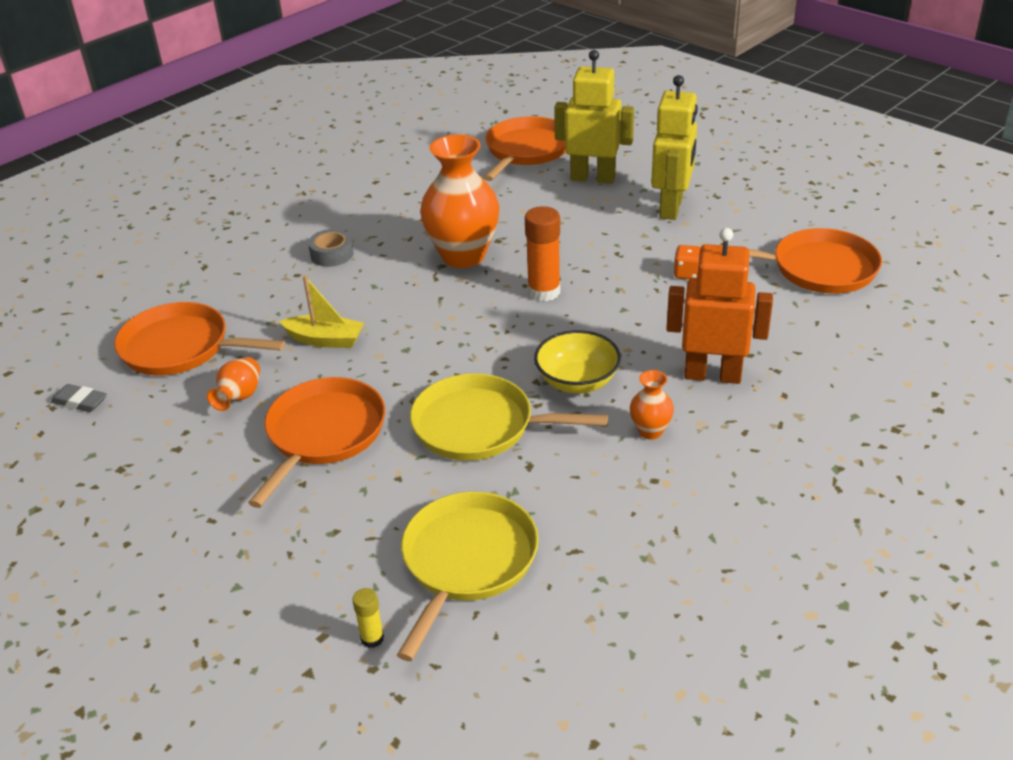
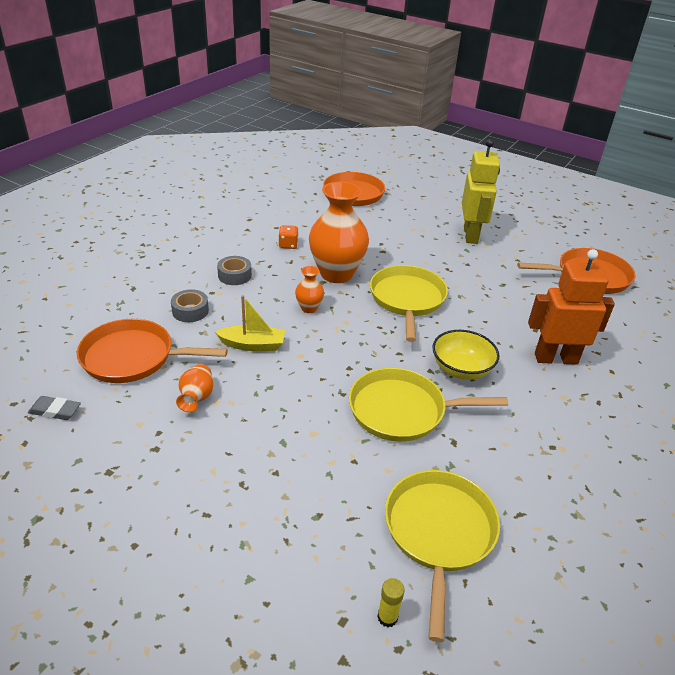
camera: 15 degrees left, 0 degrees up
(263, 296) = (190, 311): none -> grey tape
(323, 434) = (279, 426): orange pan -> none
(544, 291) = (407, 299): orange glue stick -> yellow pan
(593, 178) = (407, 215): yellow robot -> none
(650, 431) = (531, 406): orange vase -> orange vase (309, 308)
(687, 273) = (503, 282): orange dice -> orange dice (288, 245)

